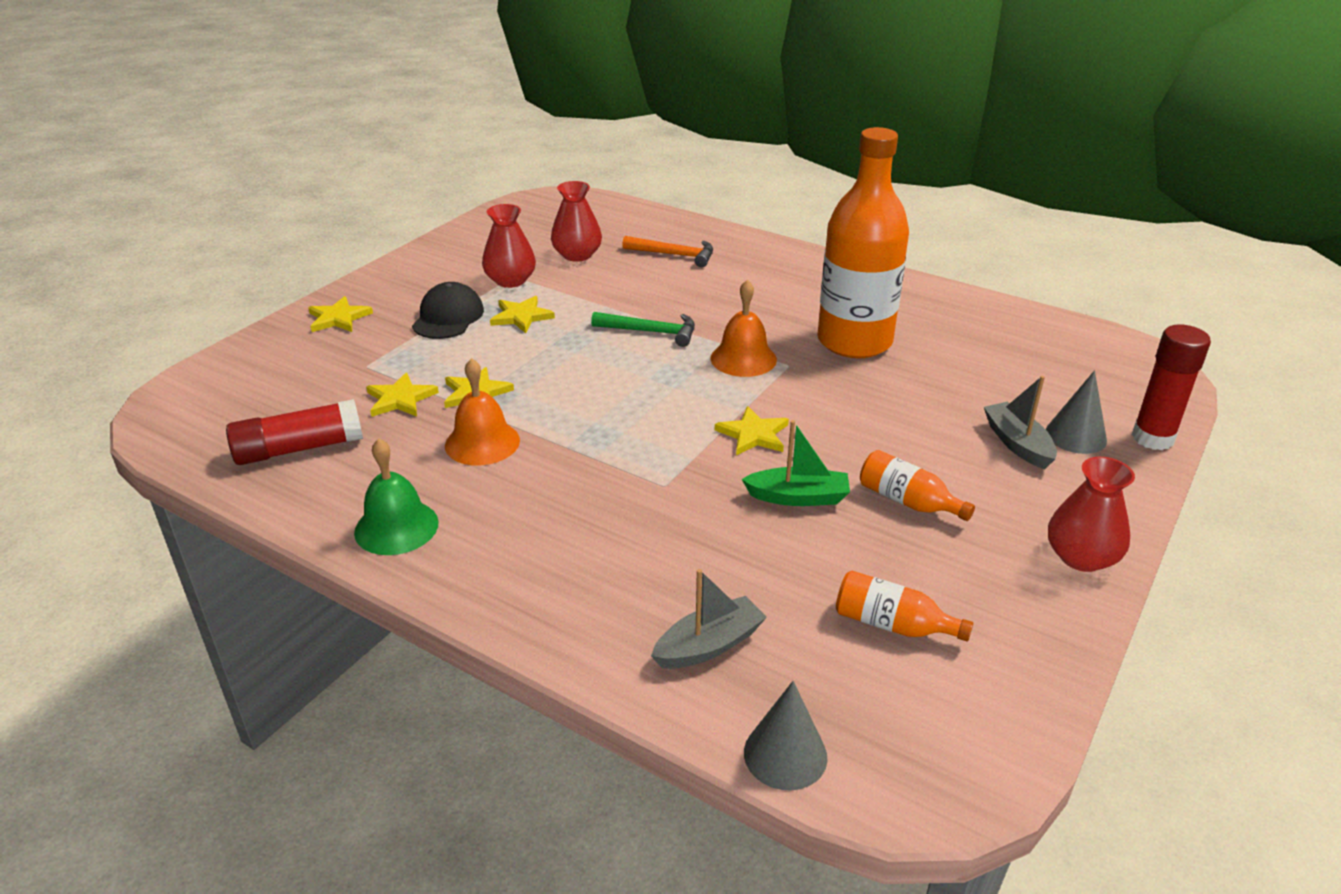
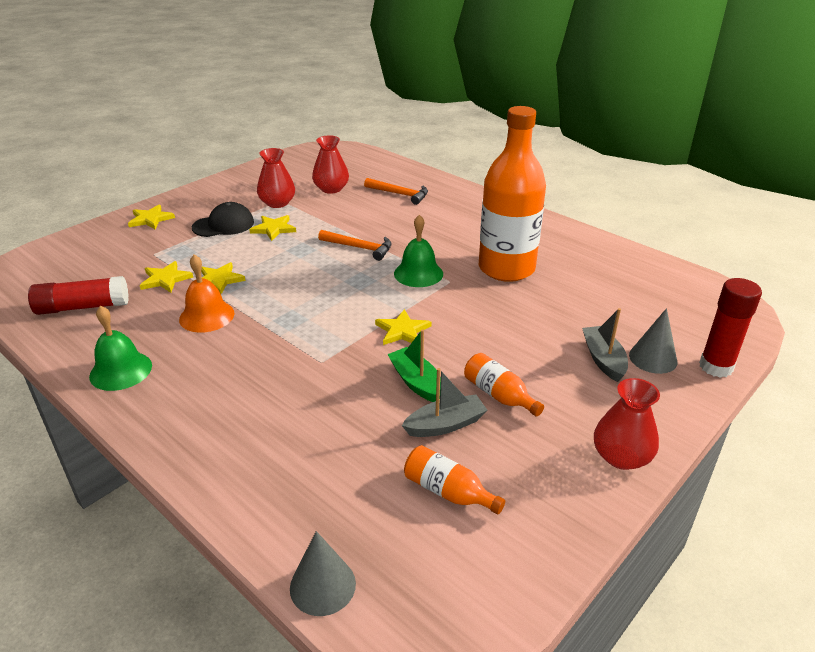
camera: 10 degrees right, 0 degrees up
(448, 317) = (223, 225): black cap -> black cap turned 45 degrees clockwise
(651, 332) = (359, 248): green hammer -> orange hammer
(709, 645) = (302, 489): grey boat -> grey boat (445, 425)
(743, 358) = (418, 273): orange bell -> green bell
(798, 497) = (416, 382): green boat -> green boat turned 135 degrees counterclockwise

